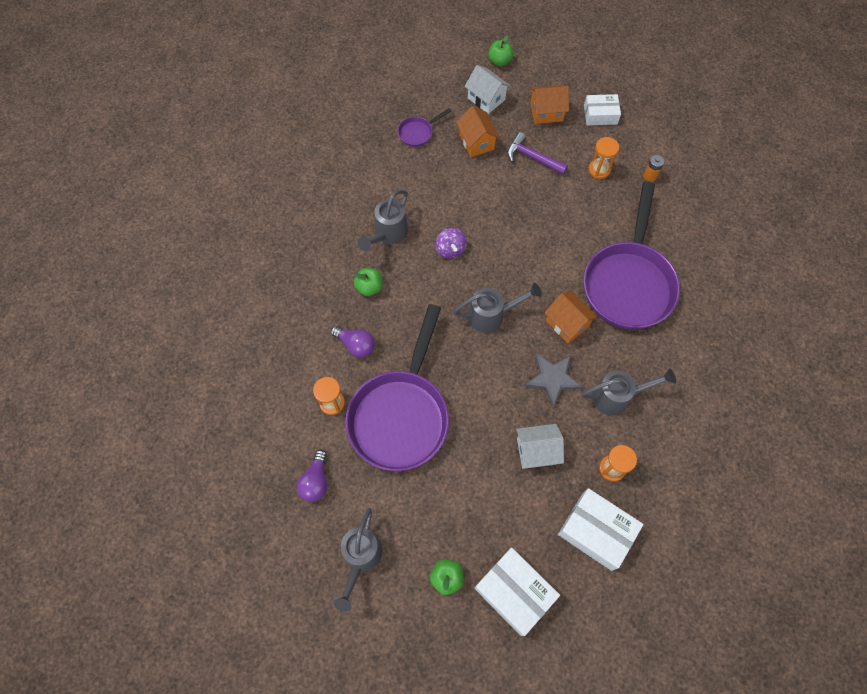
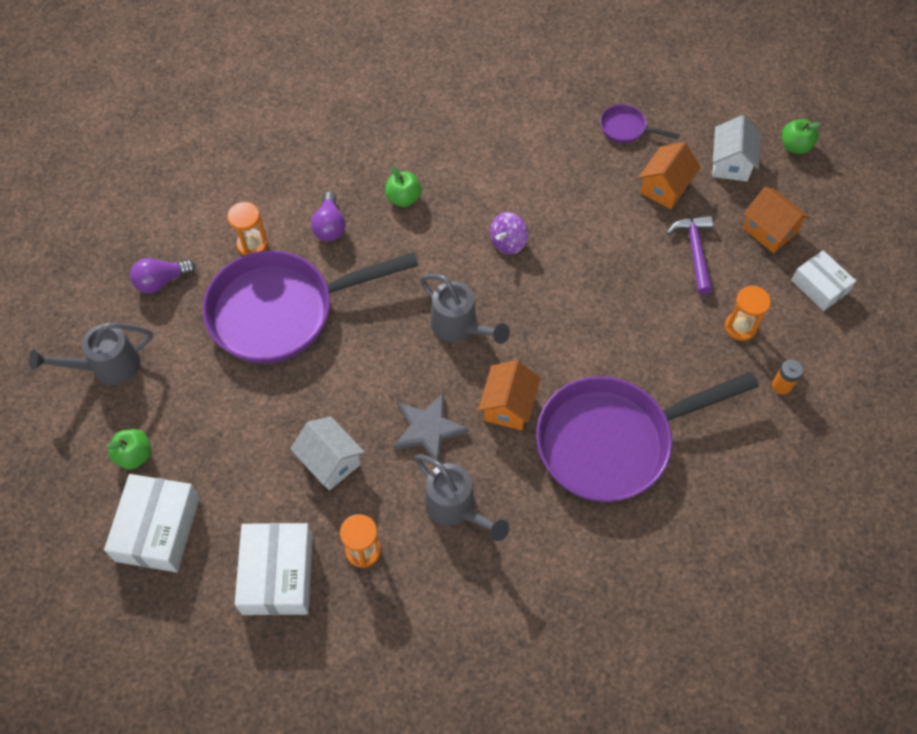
camera: 55 degrees right, 5 degrees down
(388, 234) = (479, 177): grey watering can -> none

